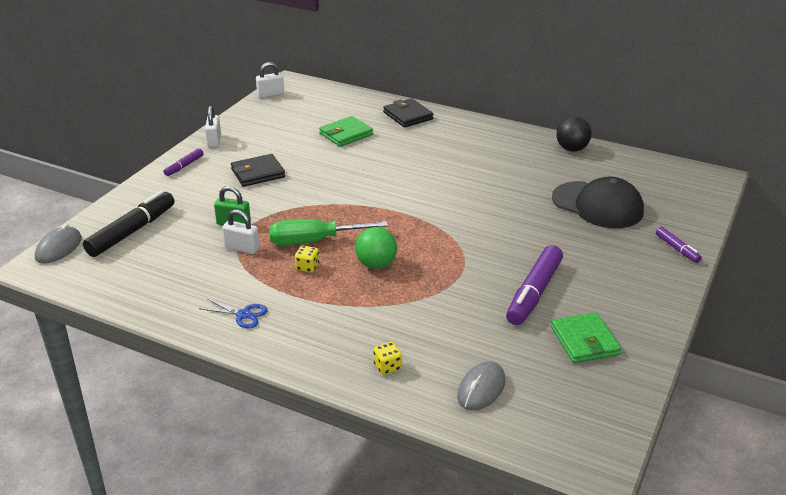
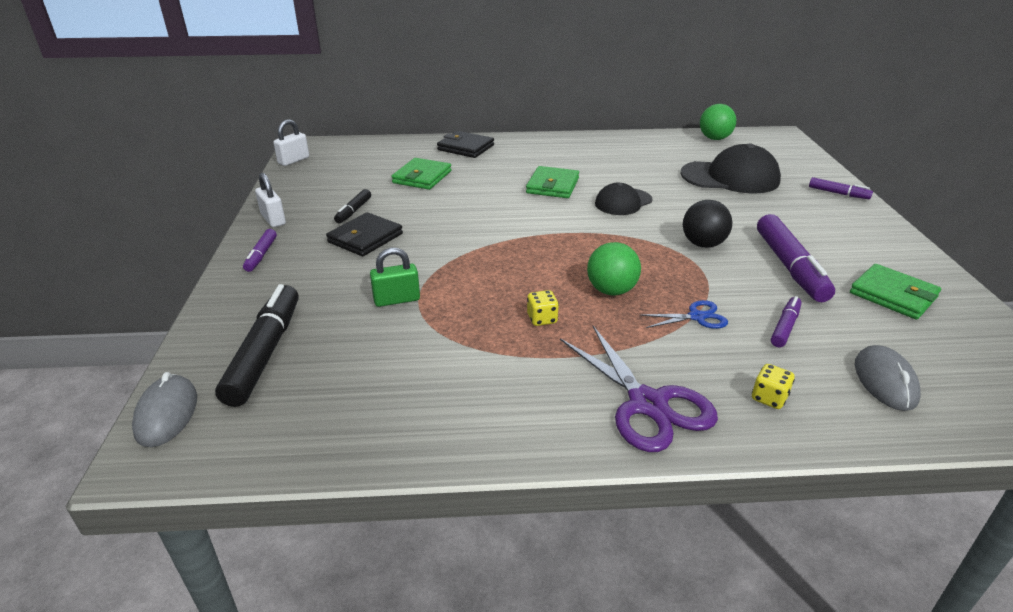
camera: 30 degrees left, 0 degrees up
(242, 248) = (439, 324): white padlock -> none
(243, 315) = (533, 404): blue scissors -> blue scissors (697, 317)
(270, 149) = (353, 211): none -> black marker
(308, 340) = (647, 404): none -> purple scissors
(314, 241) = (514, 289): green screwdriver -> none
(436, 170) = (552, 186): none -> green wallet
(464, 331) = (785, 327): none -> purple marker
(474, 200) = (623, 202): none -> black cap
(571, 149) = (646, 140): black ball -> black ball (703, 244)
(640, 164) = (714, 138): none -> green ball

